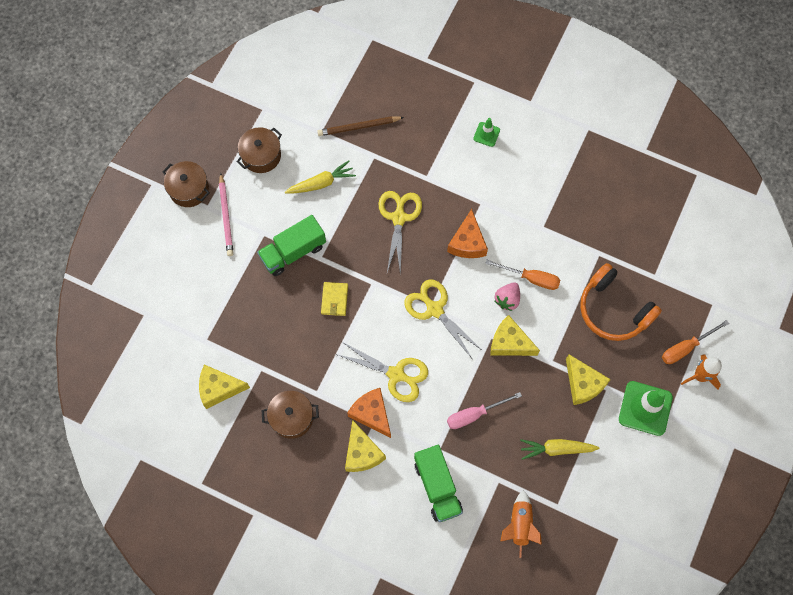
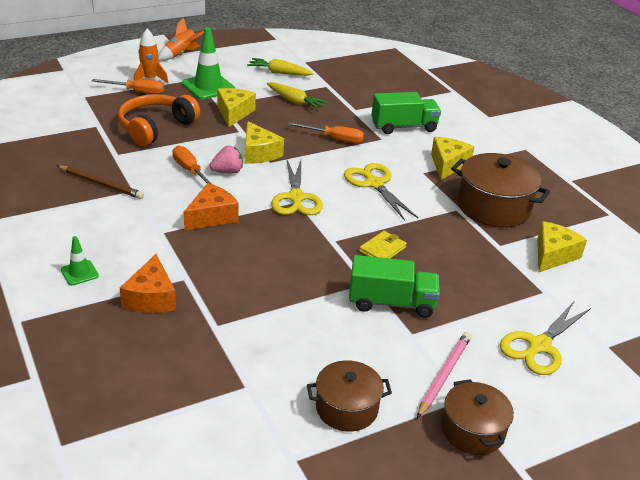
camera: 145 degrees left, 35 degrees down
(219, 388) = (553, 255): yellow cheese -> yellow cheese turned 90 degrees counterclockwise
(292, 417) = (493, 207): brown pot -> brown pot, size x1.59
(321, 183) = (301, 339): yellow carrot -> yellow carrot (279, 73)
(359, 127) = (198, 362): brown pencil -> brown pencil (101, 184)
(372, 414) = (419, 176): orange cheese -> orange cheese (151, 298)
(399, 218) = (252, 266): yellow scissors -> yellow scissors (539, 346)
(437, 487) = (404, 127): green truck -> green truck turned 60 degrees clockwise
(474, 414) = (334, 139): pink screwdriver -> orange screwdriver
(519, 525) = (363, 91): orange rocket -> orange rocket (181, 54)
(613, 310) = (155, 128): orange headphones -> orange headphones turned 135 degrees counterclockwise

